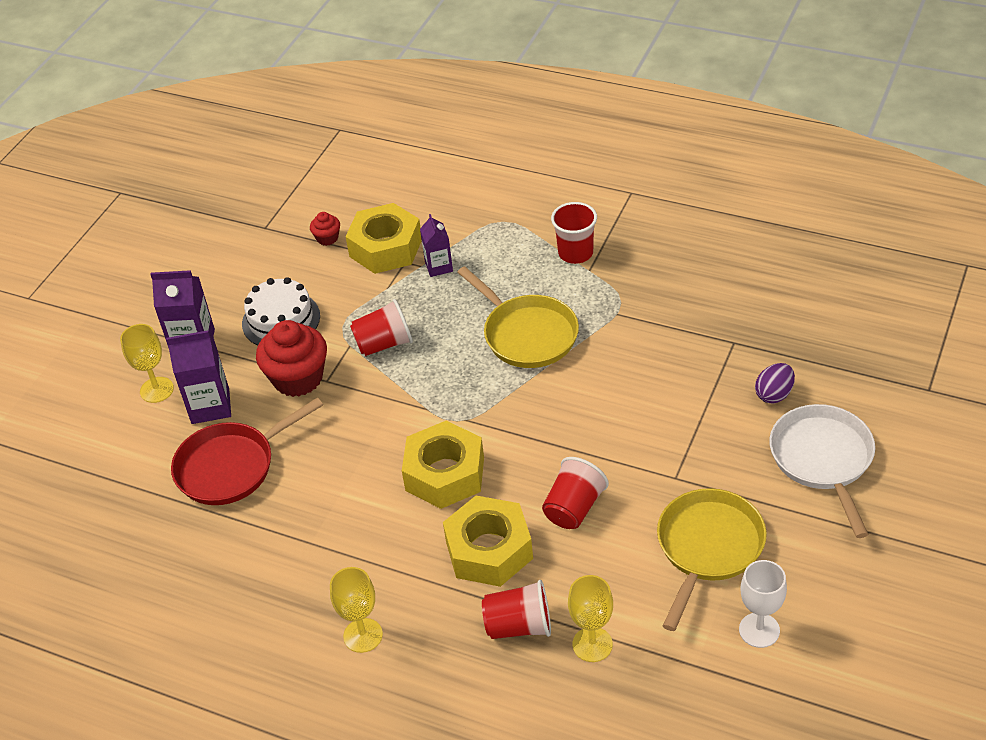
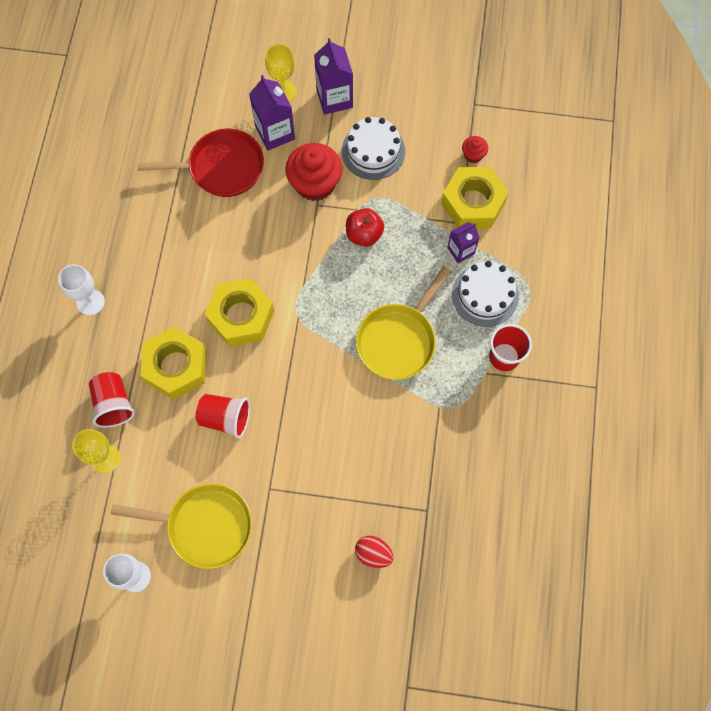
camera: 70 degrees right, 25 degrees up
(231, 466) = (221, 167): red pan -> red pan turned 135 degrees clockwise
(363, 635) = (90, 302): yellow goblet -> white goblet
(384, 344) = (364, 234): red cup -> red apple
(499, 256) = (485, 295): none -> white cake
(774, 394) = (373, 554): purple egg -> red egg
(823, 460) = (309, 604): white pan -> none

